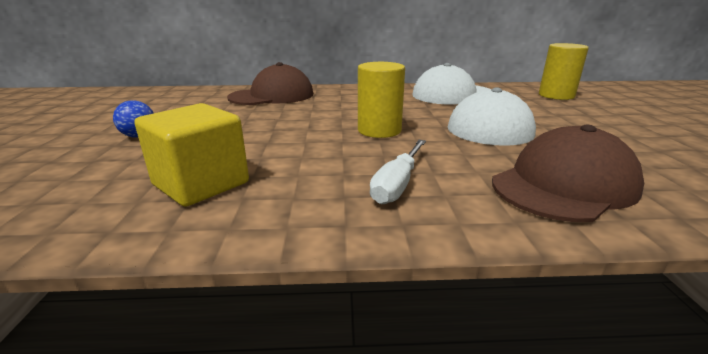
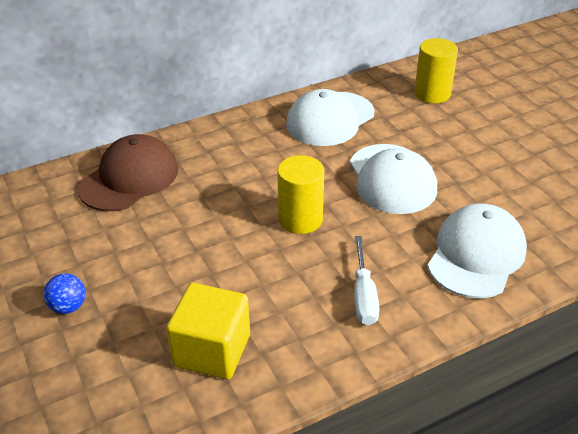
camera: 25 degrees left, 15 degrees up
(564, 185) = (476, 255): brown cap -> white cap

